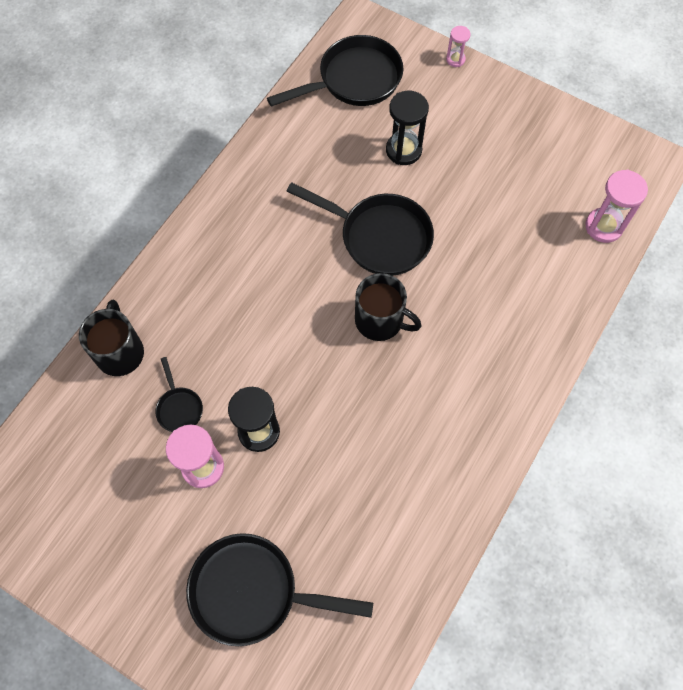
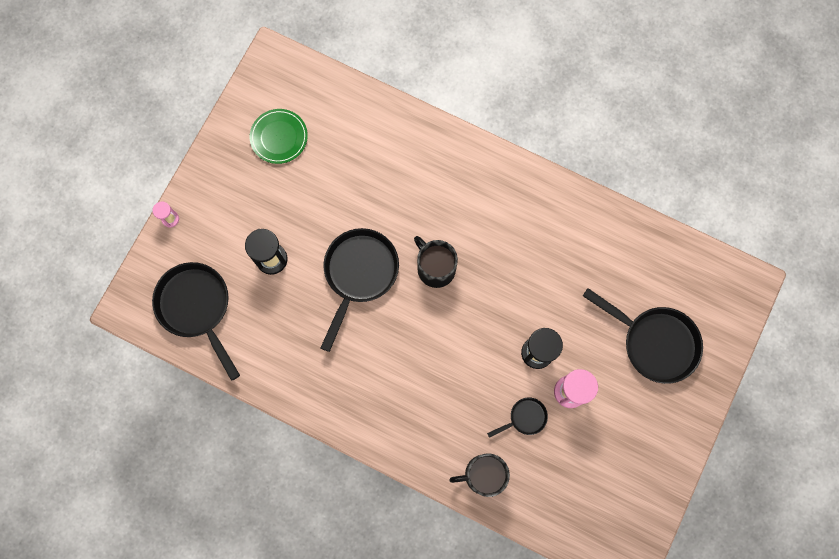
camera: 95 degrees left, 10 degrees up
(253, 591) = (654, 342): black pan -> black pan turned 60 degrees counterclockwise
(380, 320) = (435, 268): black mug -> black mug turned 60 degrees counterclockwise
(552, 164) = (279, 137): none -> green plate
(603, 226) = (336, 99): pink hourglass -> none

